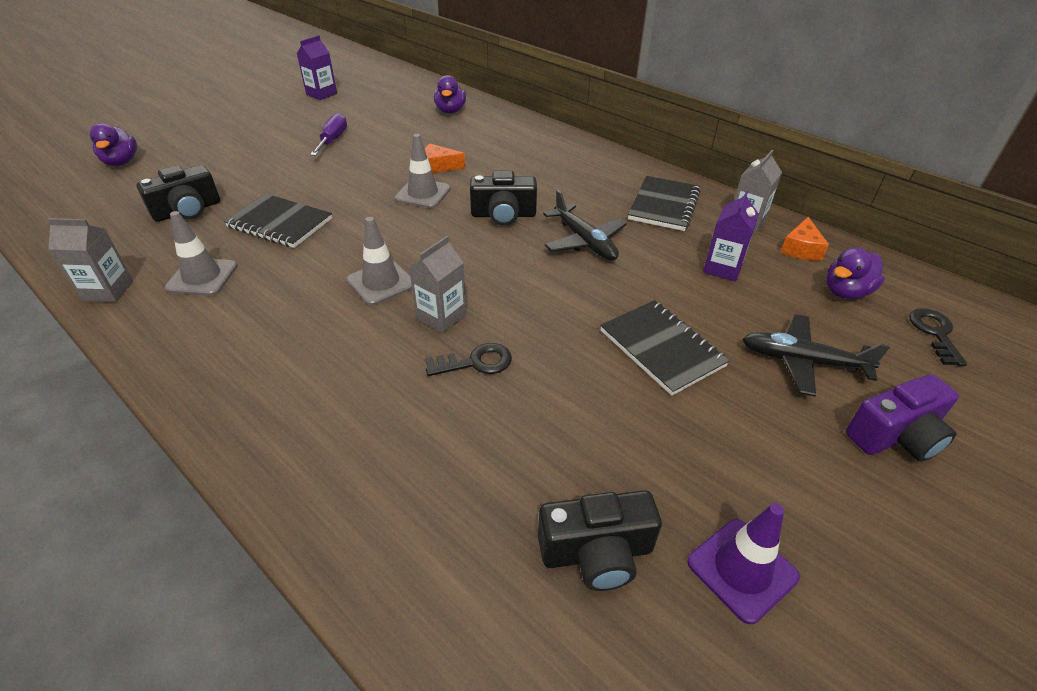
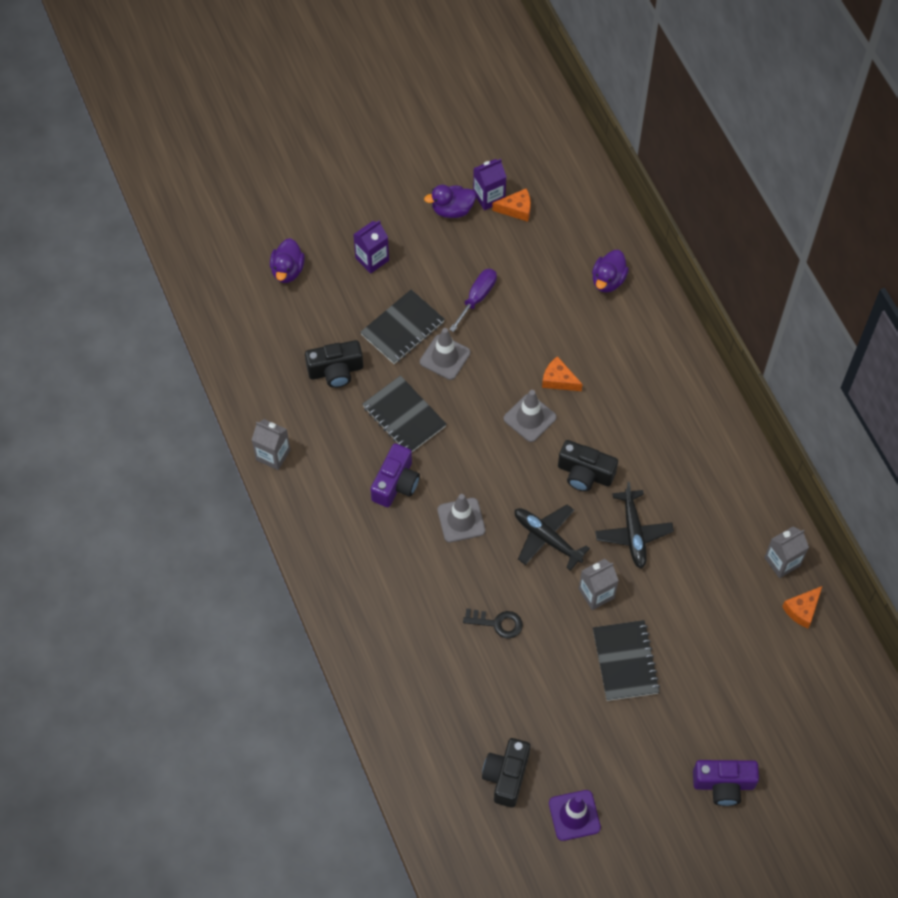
camera: 25 degrees right, 20 degrees up
(202, 277) = (337, 464): grey traffic cone -> grey traffic cone (445, 357)
(285, 274) = (396, 483): none -> purple camera
(349, 95) = (516, 209): none -> orange cheese
(441, 317) = (491, 572): grey carton -> grey carton (596, 593)
(596, 553) = (506, 776): black camera -> black camera turned 90 degrees clockwise
(664, 205) = (727, 513): black notebook -> black notebook (402, 328)
(722, 268) = (722, 605): purple carton -> purple carton (372, 259)
(803, 361) = (712, 711): black plane -> black plane (547, 539)
(845, 292) = (797, 666): purple duck -> purple duck (452, 210)
(934, 333) = (826, 727): black key -> none

